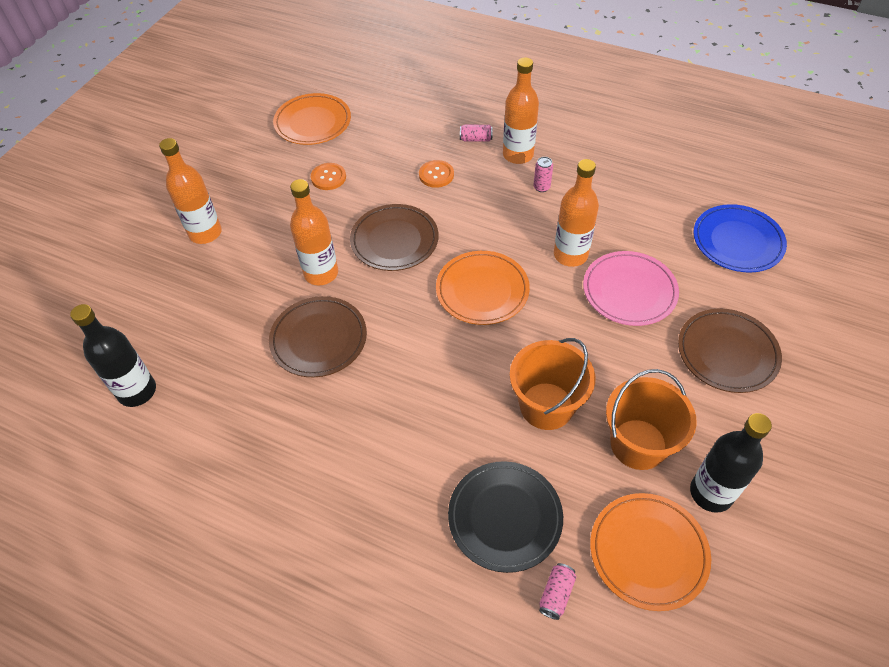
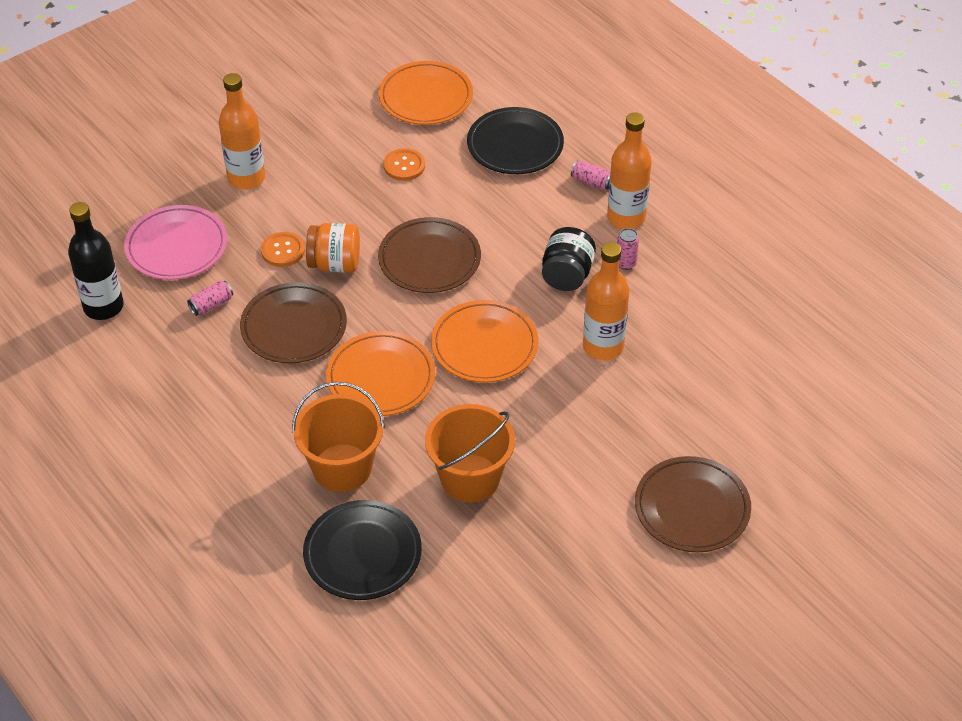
camera: 25 degrees right, 5 degrees down
(321, 273) = (335, 264): orange bottle -> orange jar
(402, 133) = (515, 145): none -> black plate
(436, 175) = (520, 206): orange button -> orange button (283, 251)
(506, 212) = (567, 275): none -> black jar
(556, 594) = (365, 632): pink can -> pink can (211, 305)
(629, 291) = (637, 408): pink plate -> pink plate (177, 247)
(638, 444) = (533, 549): orange bucket -> orange bucket (342, 468)
(648, 552) = (472, 638): orange plate -> orange plate (381, 378)
(711, 493) = (570, 619): black bottle -> none
(737, 241) = (799, 406): blue plate -> none

